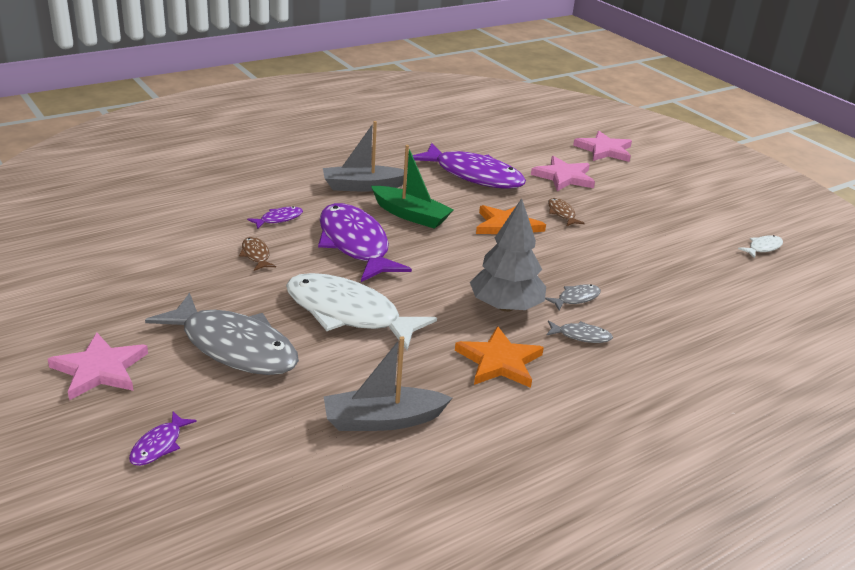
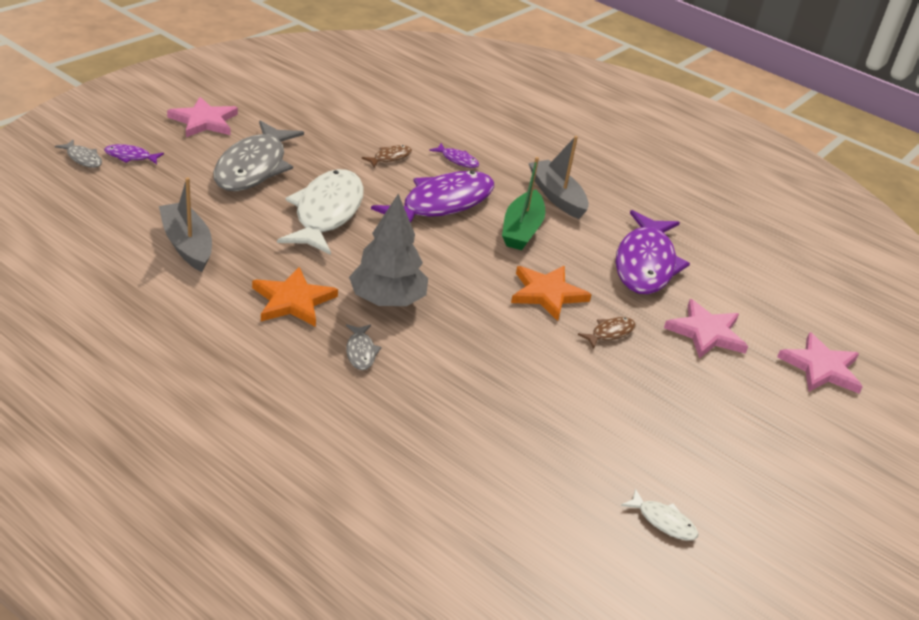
camera: 70 degrees right, 5 degrees up
(576, 298) = (430, 347): grey fish -> grey fish (83, 158)

